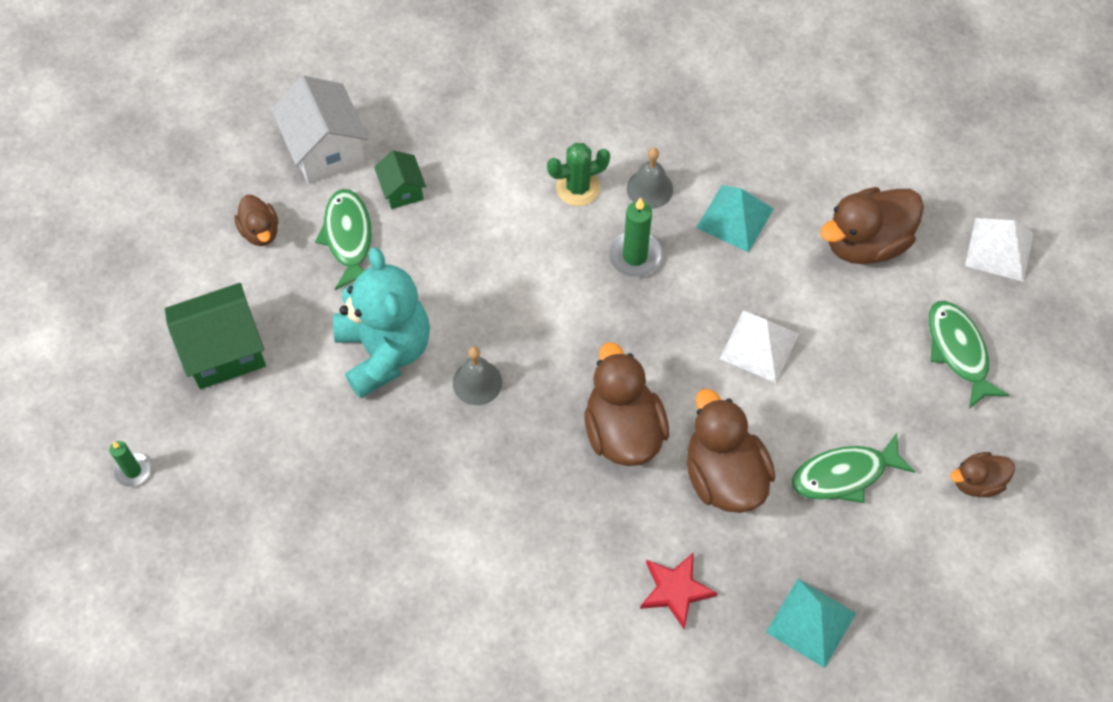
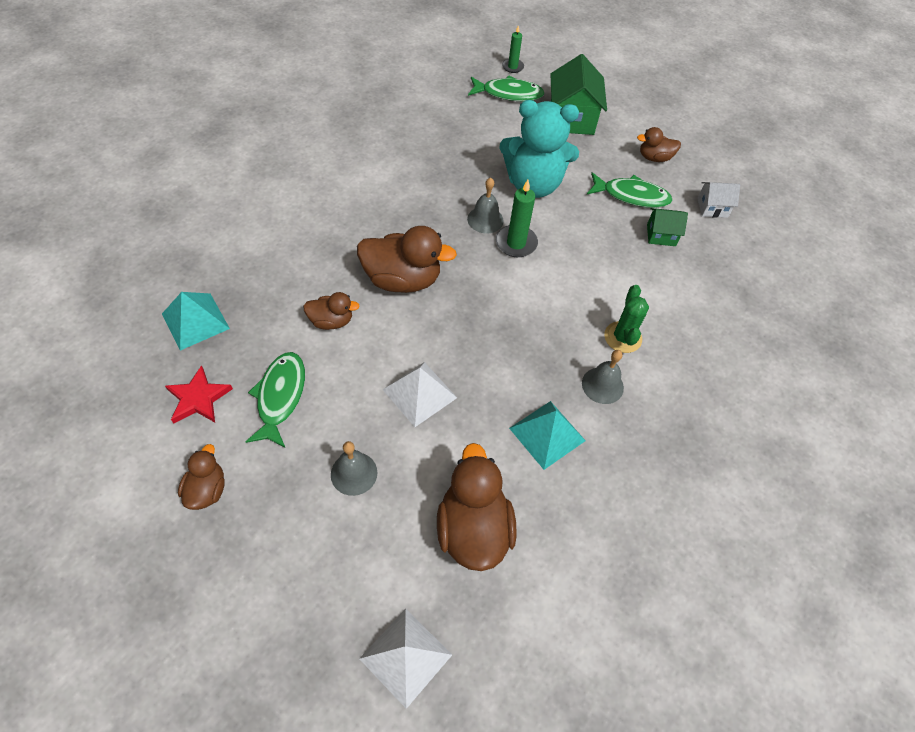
camera: 110 degrees right, 5 degrees down
(325, 150) = (712, 208): white house -> white house, size x0.55
(635, 256) = (542, 347): green candle -> green candle (516, 243)
(675, 590) = (274, 259): red star -> red star (198, 398)
(724, 476) = (331, 321): brown duck -> brown duck, size x0.55
(878, 363) = (354, 473): none -> grey bell
(958, 351) = (325, 547): green fish -> green fish (508, 94)

